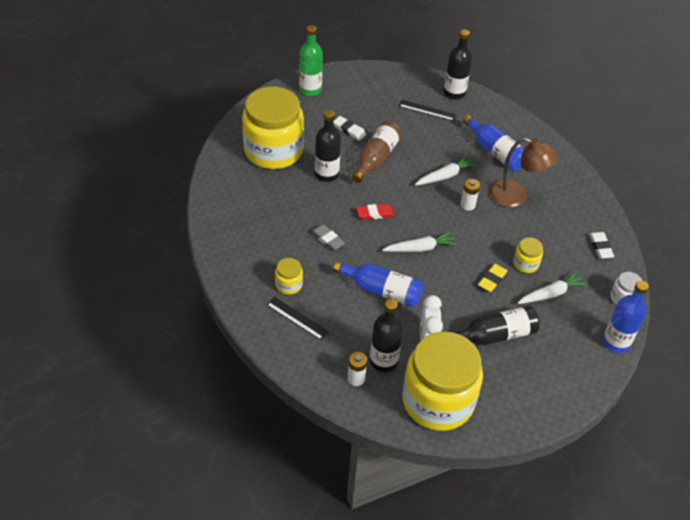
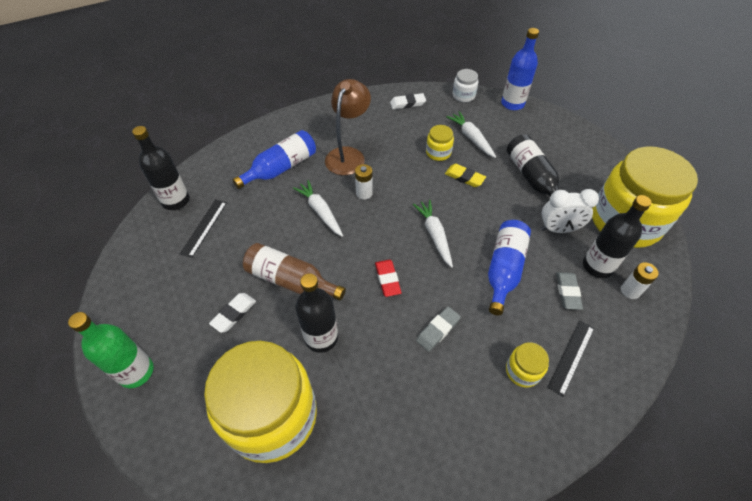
camera: 90 degrees left, 5 degrees up
(357, 331) = (567, 292): none -> grey eraser

